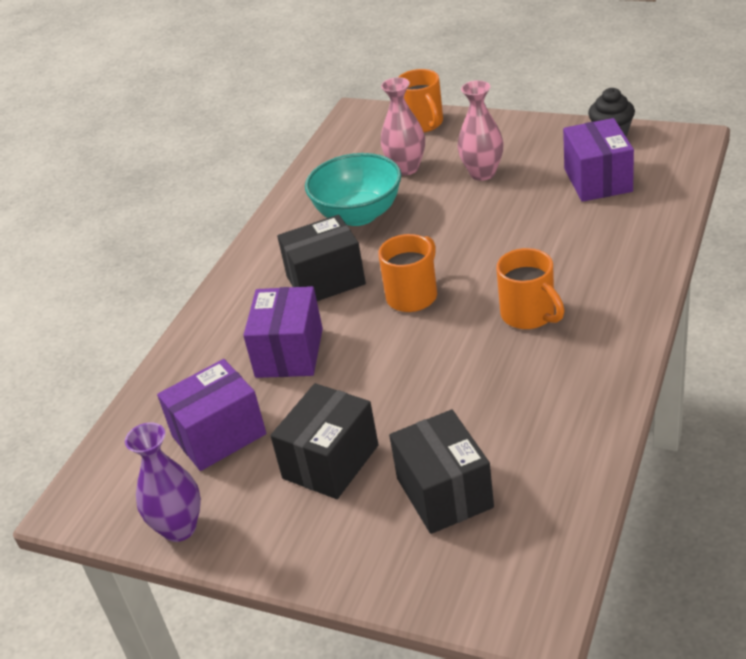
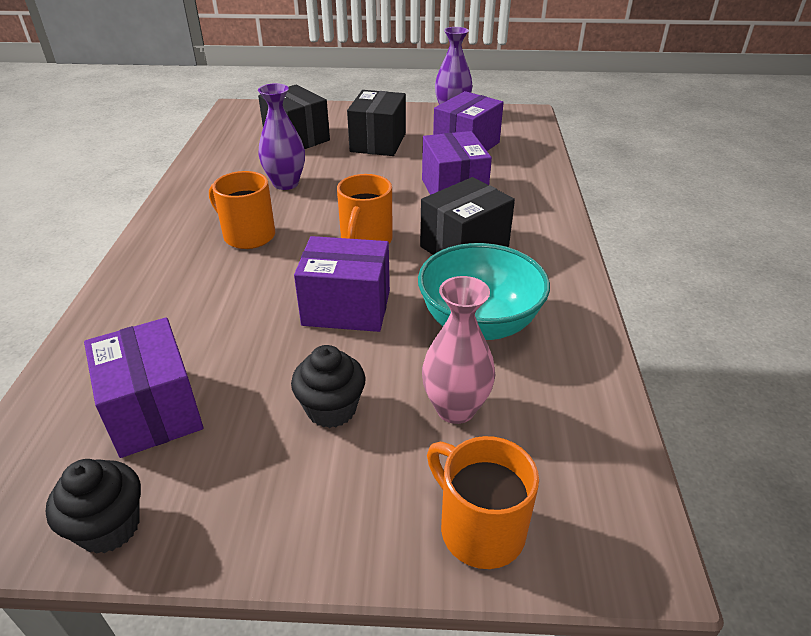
camera: 155 degrees right, 0 degrees up
(453, 234) = (346, 308): none -> purple box
(477, 390) = (286, 184): none -> purple vase
(482, 173) = (331, 409): pink vase -> black cupcake

